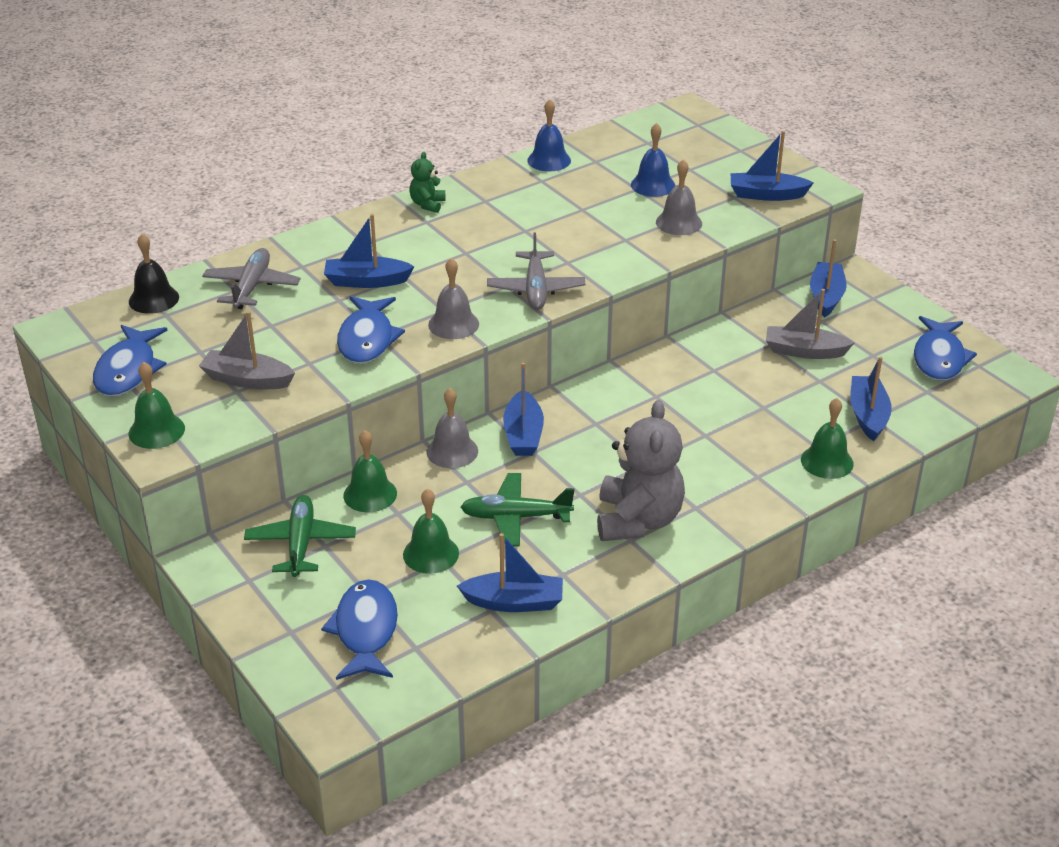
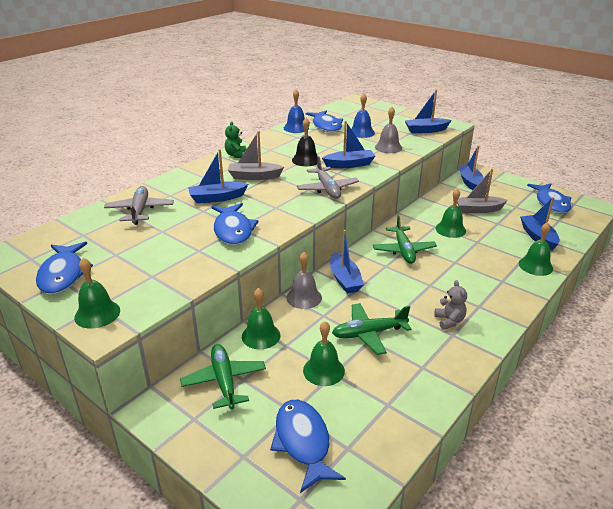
camera: 15 degrees left, 5 degrees down
(154, 299) = (71, 227): black bell -> black bell (306, 160)
(247, 380) = (157, 267): grey boat -> grey boat (254, 177)
(453, 324) = (286, 214): grey bell -> none
(514, 602) = (401, 395): blue boat -> blue boat (349, 164)
(601, 163) = (326, 126): none -> blue fish
(637, 403) = (403, 250): none -> green plane
(638, 520) = (449, 321): grey teddy bear -> grey teddy bear, size x0.48
(734, 379) = (450, 229): none -> green bell

